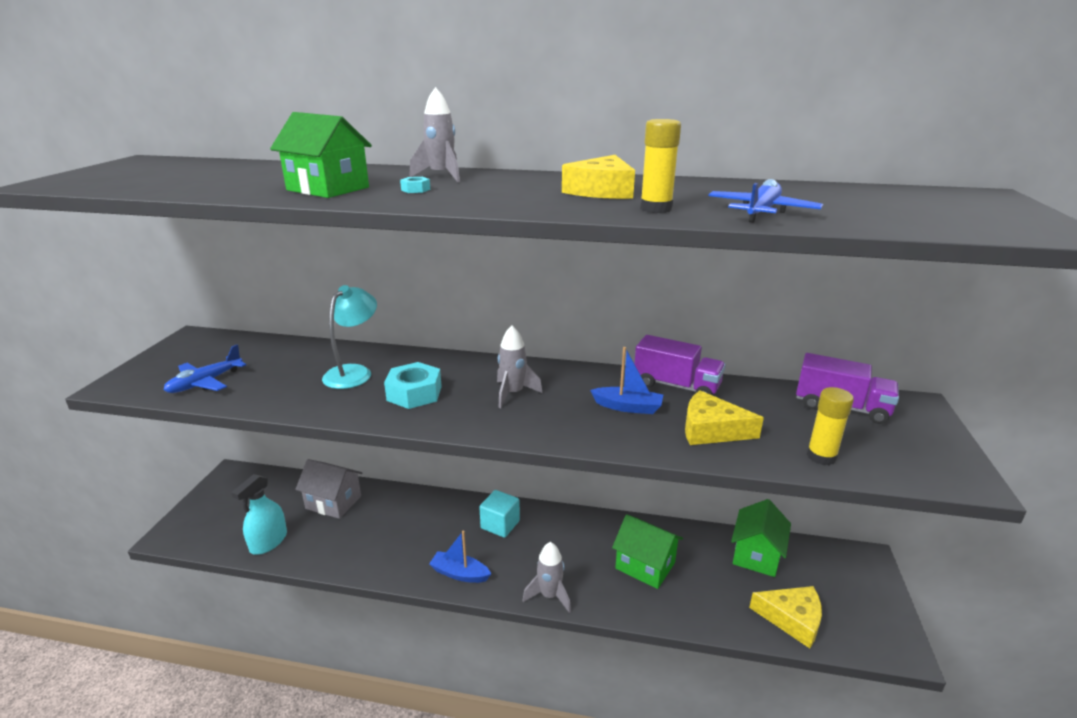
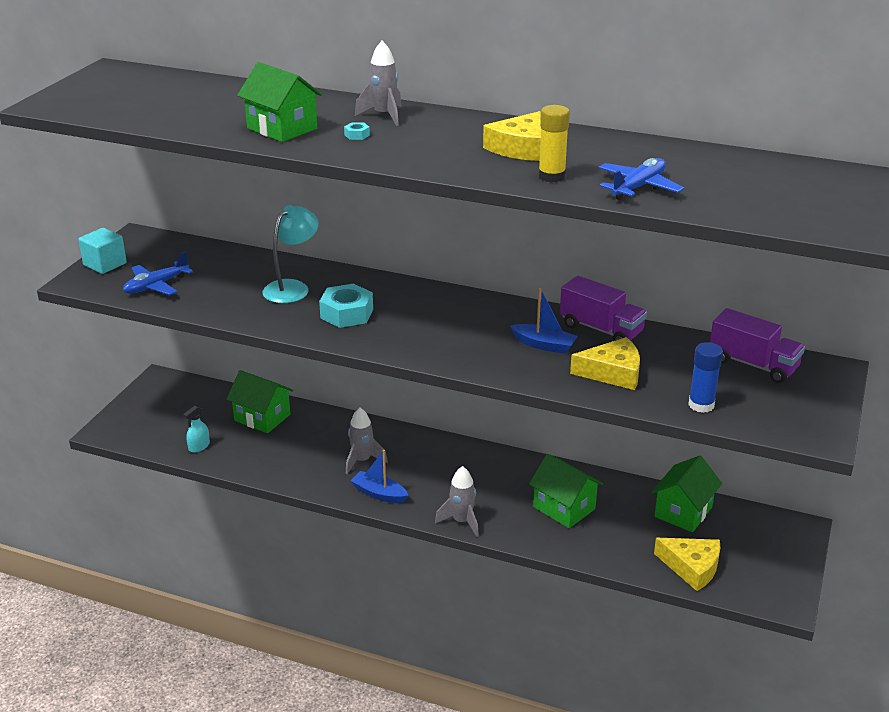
camera: 10 degrees right, 5 degrees up
(268, 542) = (199, 446): turquoise spray bottle -> turquoise spray bottle, size x0.60
(333, 502) = (262, 417): grey house -> green house
(500, 524) = (427, 456): turquoise cube -> turquoise cube (105, 264)
(513, 393) = (439, 322): grey rocket -> grey rocket (362, 461)
(711, 430) = (613, 373): yellow cheese -> yellow cheese turned 150 degrees clockwise
(821, 456) = (701, 405): yellow glue stick -> blue glue stick

